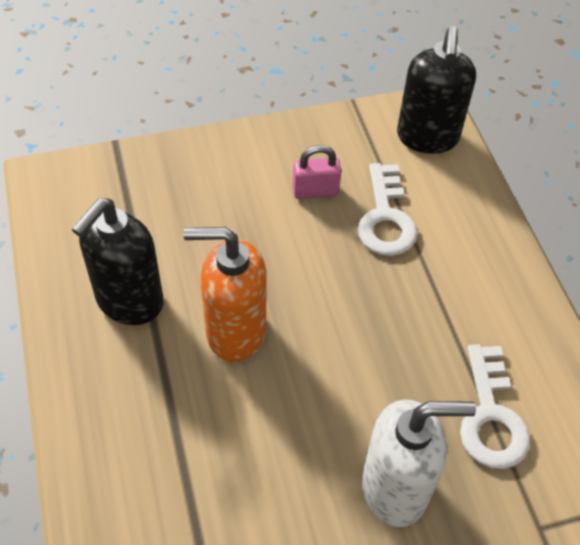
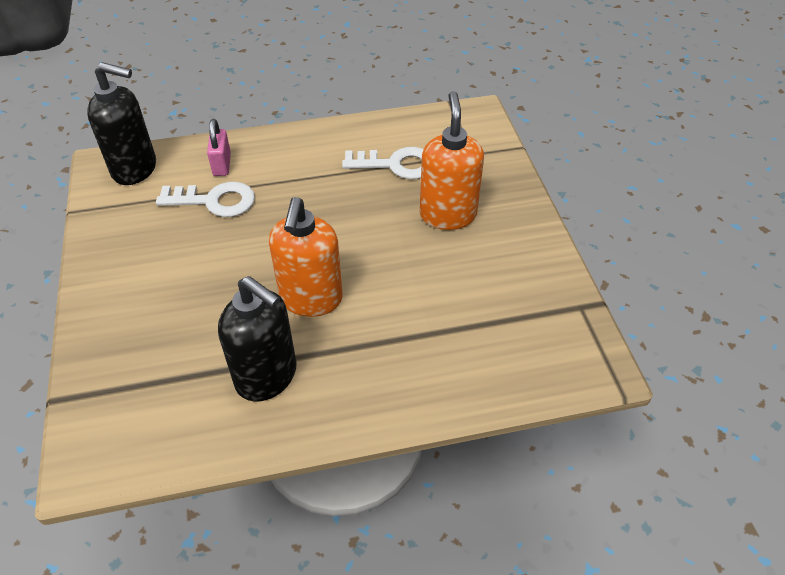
camera: 85 degrees left, 5 degrees down
(315, 191) = (173, 242): pink padlock -> pink padlock (222, 165)
(395, 488) = (447, 215): white soap dispenser -> orange soap dispenser

